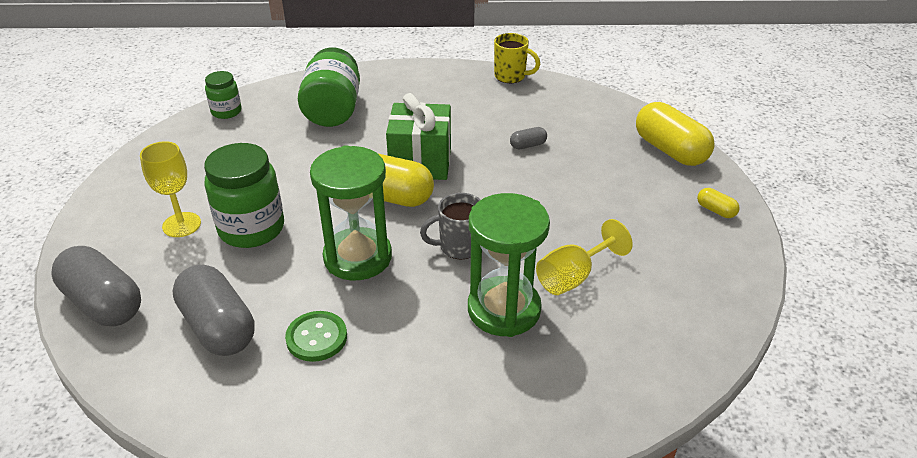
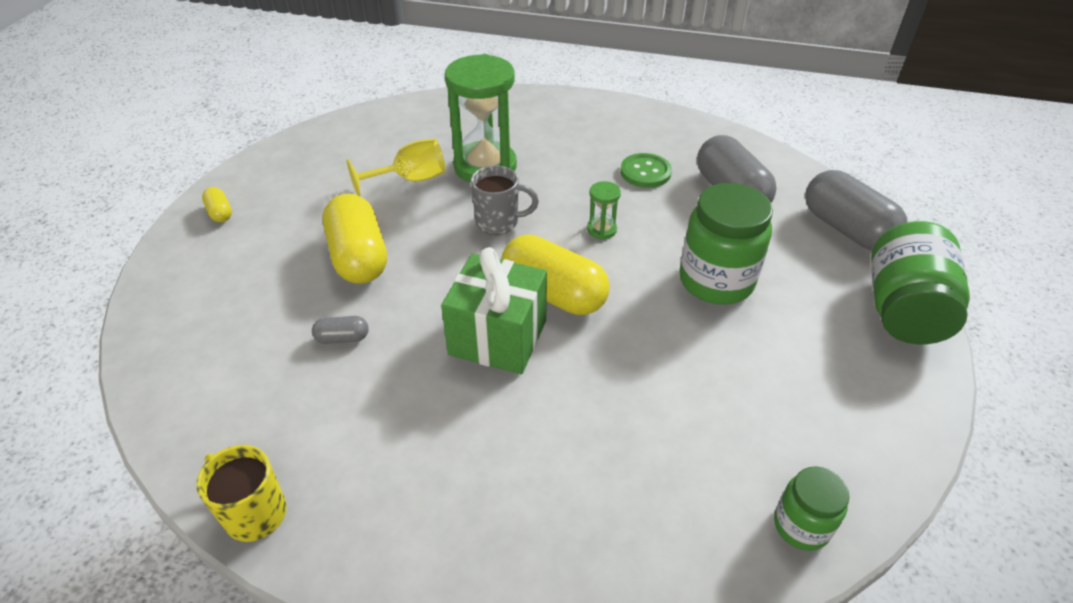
camera: 165 degrees left, 5 degrees up
(181, 225) = (800, 301): yellow goblet -> none
(333, 110) = (606, 485): green jar -> green jar (903, 310)
(358, 257) = (601, 229): green hourglass -> green hourglass, size x0.43
(670, 150) = (176, 293): yellow capsule -> yellow capsule (359, 257)

